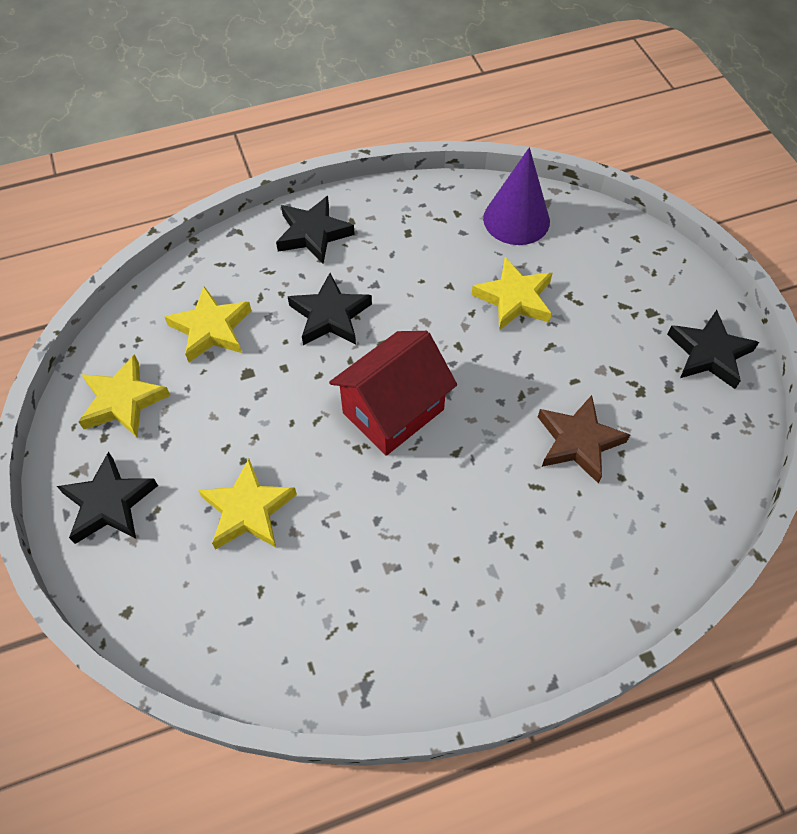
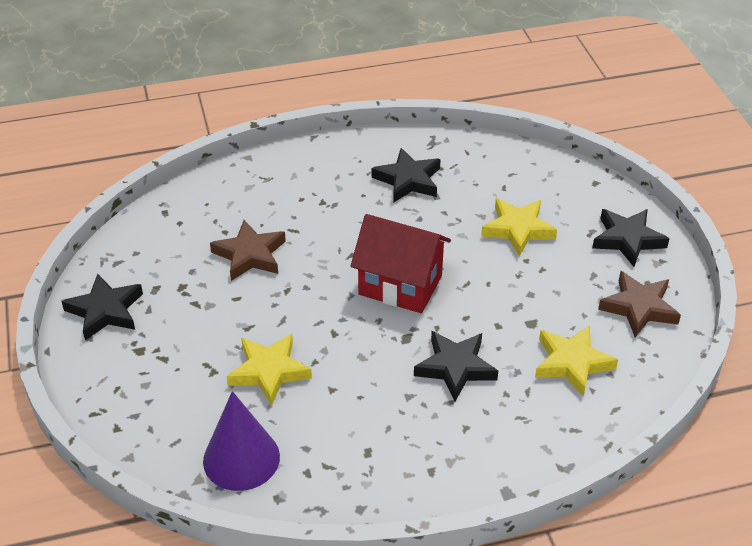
camera: 175 degrees left, 15 degrees down
(123, 401) = (639, 307): yellow star -> brown star
(313, 233) = (475, 457): black star -> black star (408, 180)
(393, 411) = (400, 285): red house -> red house turned 60 degrees clockwise

